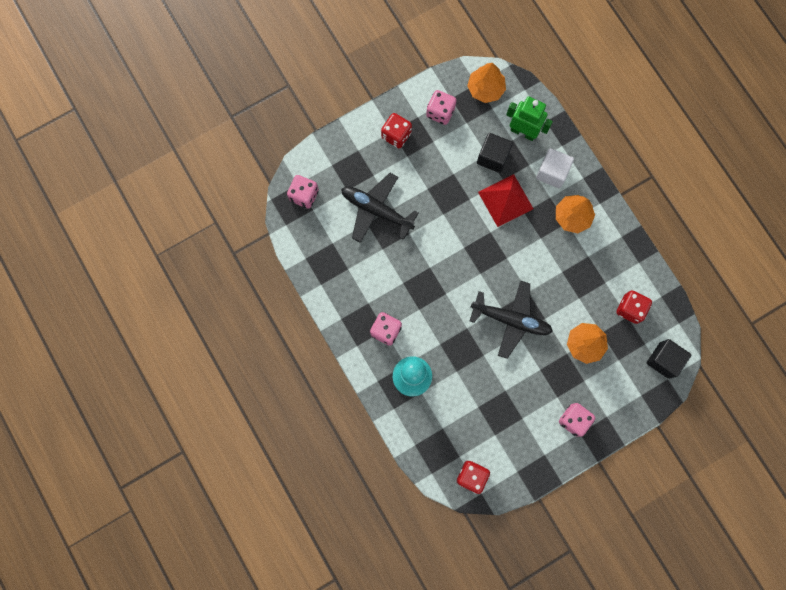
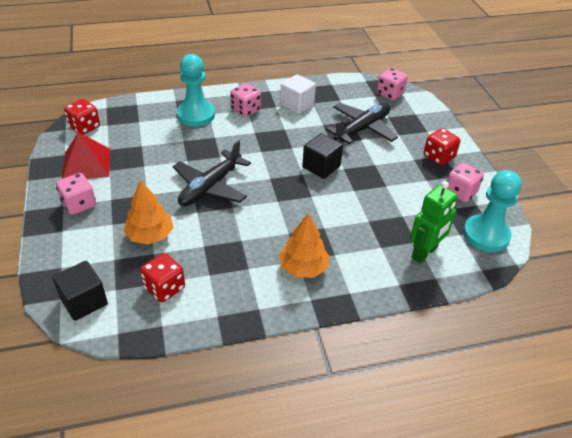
camera: 105 degrees right, 35 degrees down
(485, 89) = (486, 235): orange tree -> turquoise pawn
(493, 157) = (398, 219): black cube -> black cube (321, 167)
(505, 200) = (343, 216): red pyramid -> red pyramid (86, 164)
(552, 172) = (365, 264): white cube -> white cube (297, 104)

